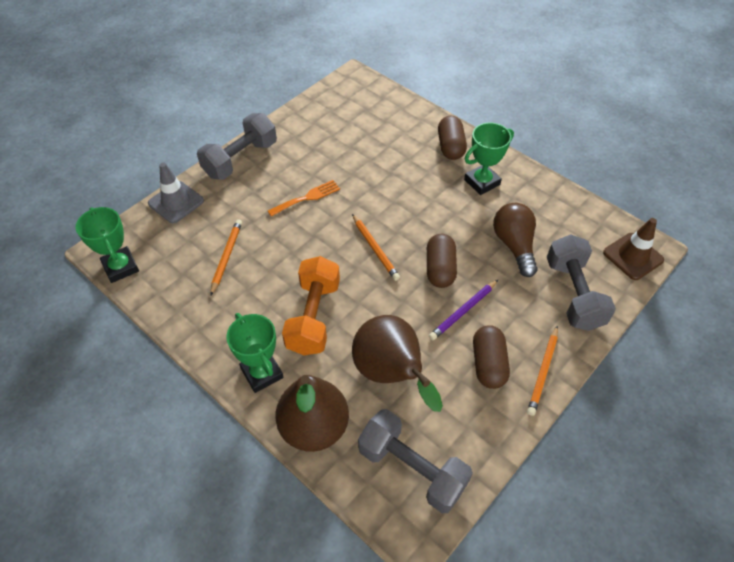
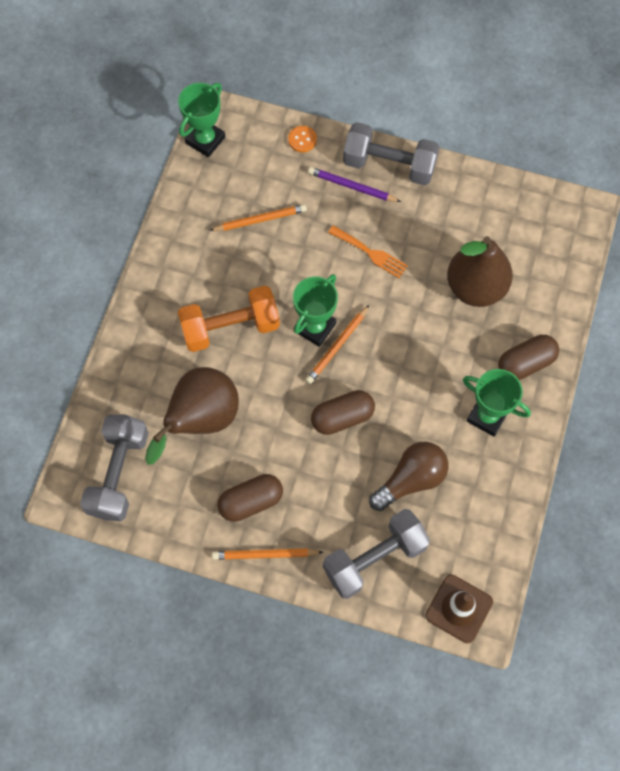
camera: 65 degrees right, 15 degrees up
(176, 202) = (302, 140): grey traffic cone -> orange button
(262, 373) = (153, 314): green trophy -> green trophy (315, 327)
(314, 427) = (122, 380): brown pear -> brown pear (475, 287)
(463, 311) = (300, 458): purple pencil -> purple pencil (352, 187)

